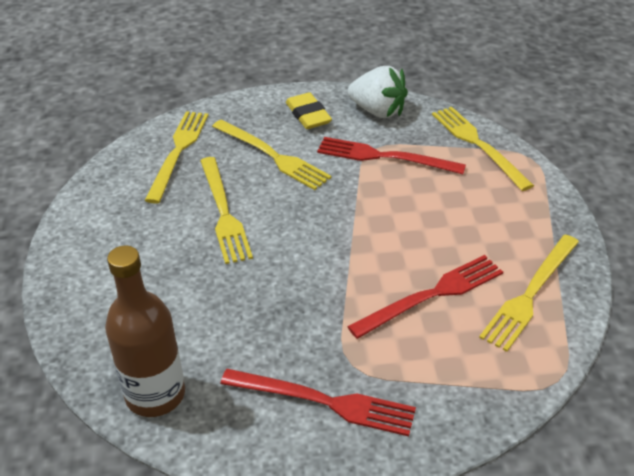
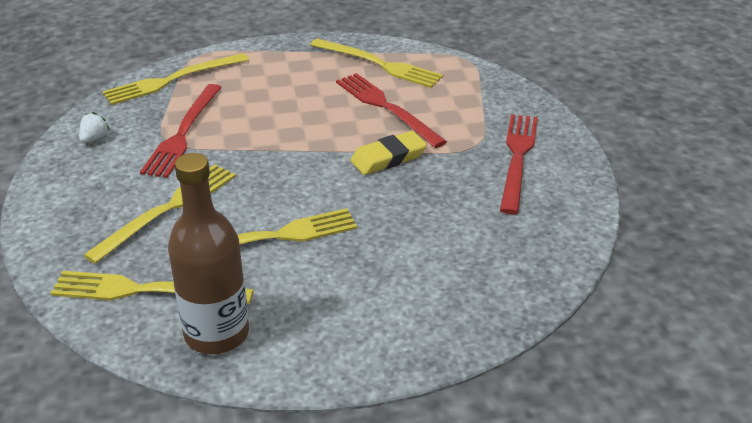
camera: 95 degrees left, 5 degrees down
(155, 394) = (540, 254): brown bottle -> brown bottle (217, 334)
(308, 115) = (88, 188): yellow eraser -> yellow eraser (388, 158)
(378, 111) = (94, 138): white strawberry -> white strawberry, size x0.46

